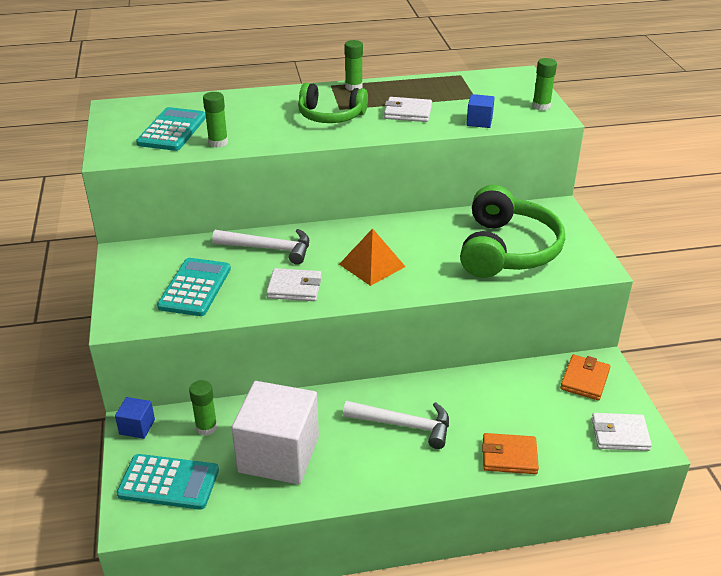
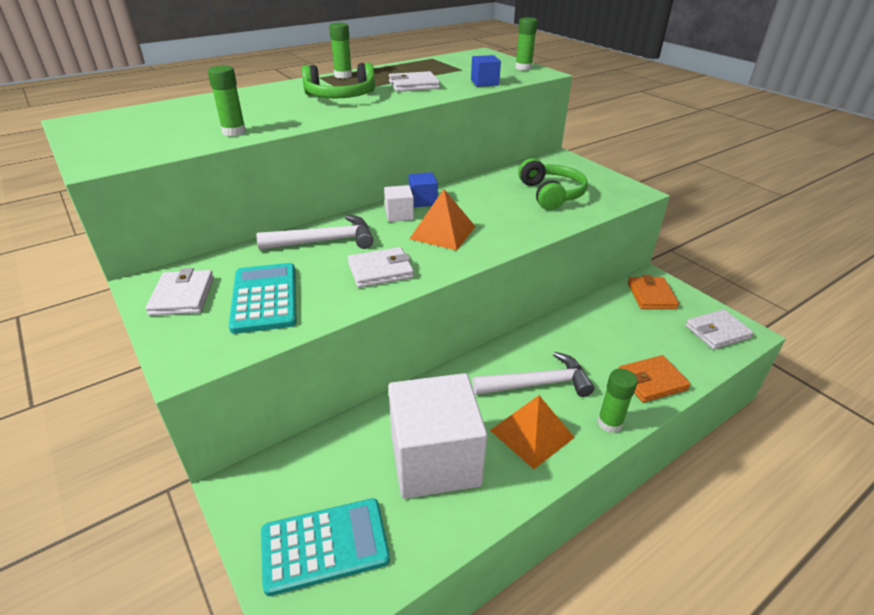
camera: 25 degrees left, 0 degrees up
(137, 427) = (244, 488): blue cube -> blue cube (423, 201)
(140, 270) = (183, 296): none -> white wallet
(172, 130) = (168, 130): turquoise calculator -> none
(206, 427) = (333, 458): green glue stick -> green glue stick (609, 423)
(347, 238) = (399, 215): none -> white cube
(368, 462) = (532, 434): none -> orange pyramid
(507, 250) = (551, 194): green headphones -> green headphones, size x0.64

